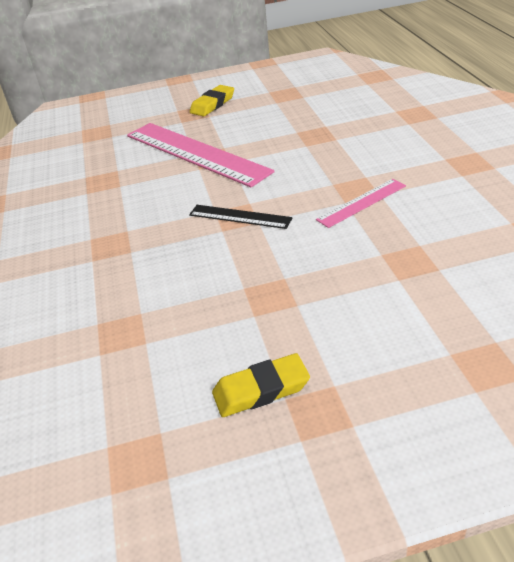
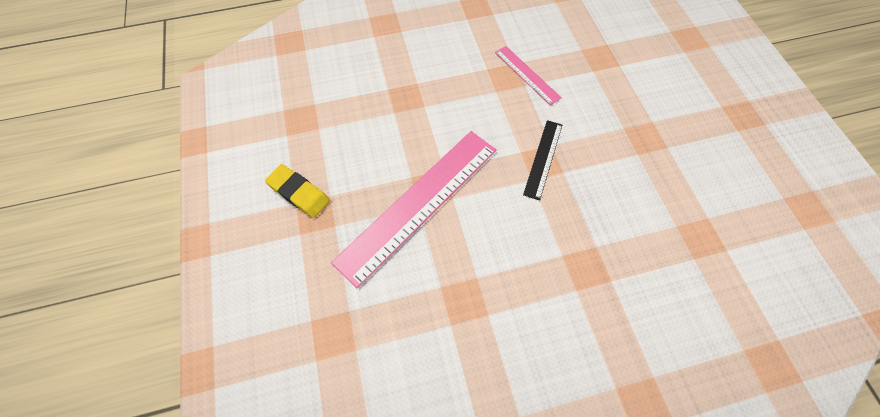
camera: 95 degrees left, 25 degrees up
(261, 390) = (735, 143): yellow eraser -> none

